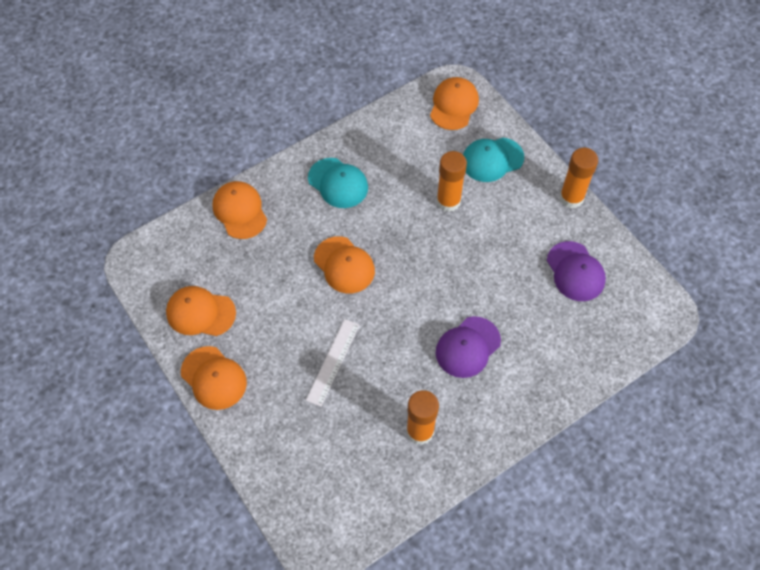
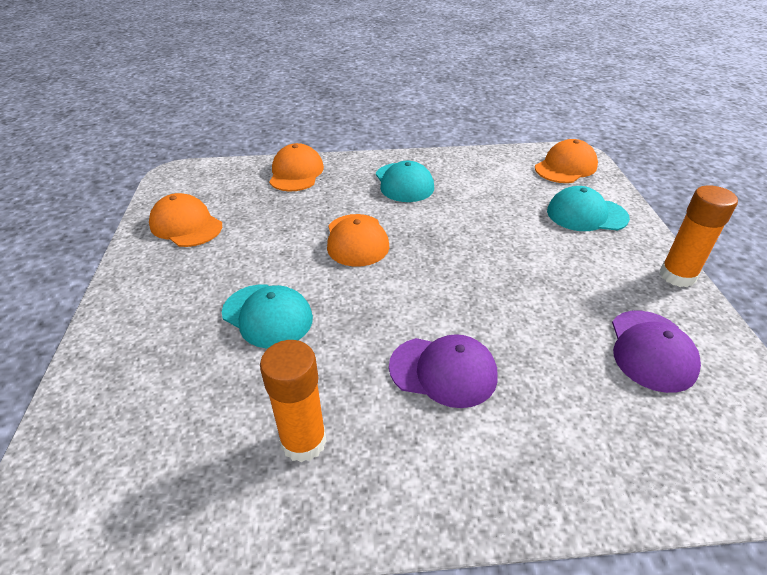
camera: 30 degrees right, 20 degrees down
(213, 378) = (138, 278): orange cap -> none
(333, 362) = (267, 315): white ruler -> turquoise cap
(448, 201) = (512, 230): orange glue stick -> none
(468, 347) = (443, 371): purple cap -> purple cap turned 150 degrees counterclockwise

